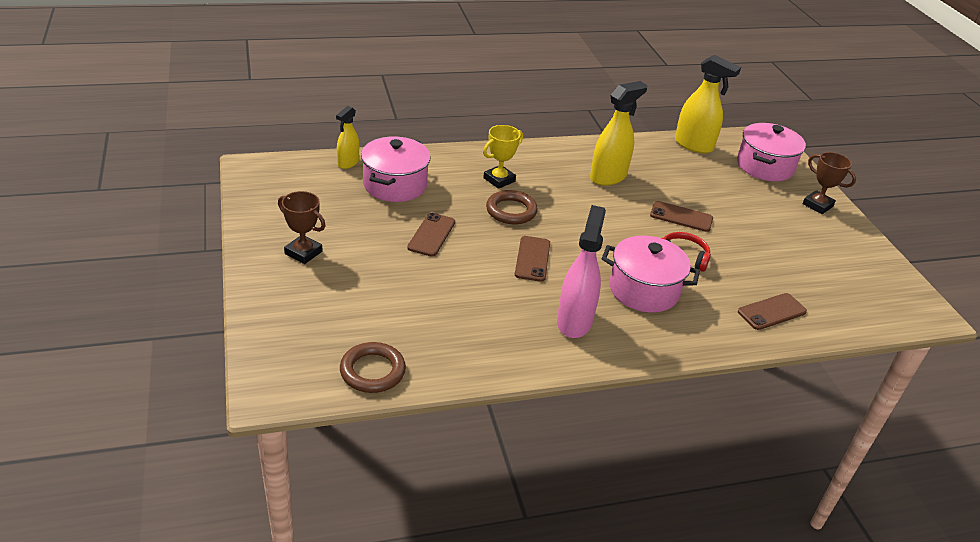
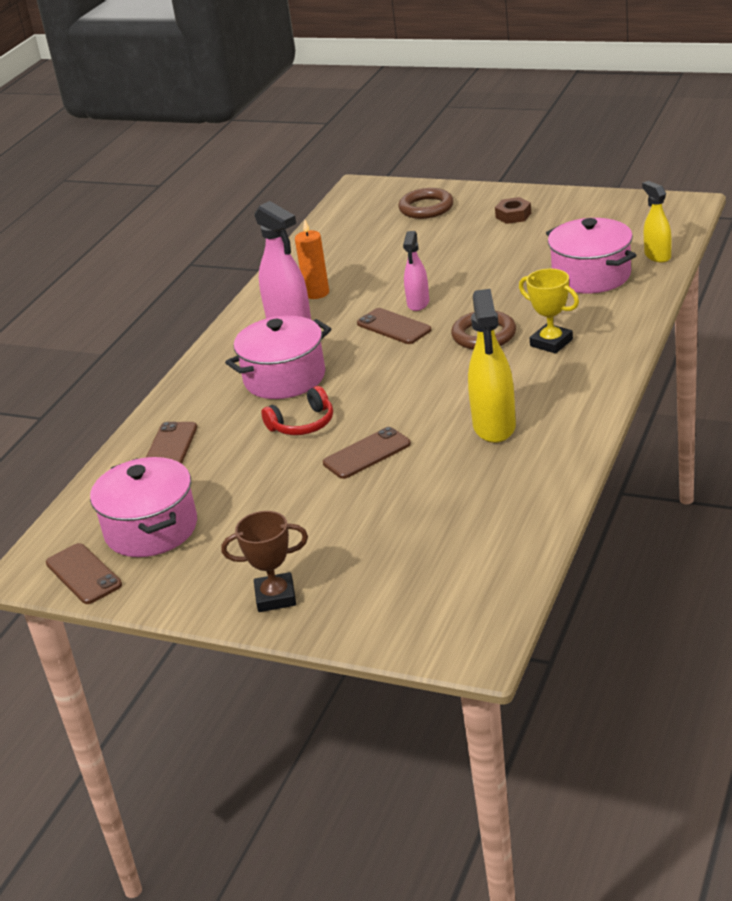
camera: 135 degrees right, 5 degrees down
(303, 252) = (513, 215): brown trophy -> brown nut
(372, 371) = (338, 225): brown ring -> brown ring (426, 208)
(431, 235) = (483, 280): brown phone -> brown phone (83, 574)
(490, 258) = (418, 303): none -> pink spray bottle
(499, 180) = (551, 343): yellow trophy -> yellow trophy turned 45 degrees counterclockwise
(513, 327) = (316, 293): none -> orange candle
(694, 145) = (512, 543): yellow spray bottle -> none
(764, 166) = (402, 594): pink pot -> pink pot (151, 529)

